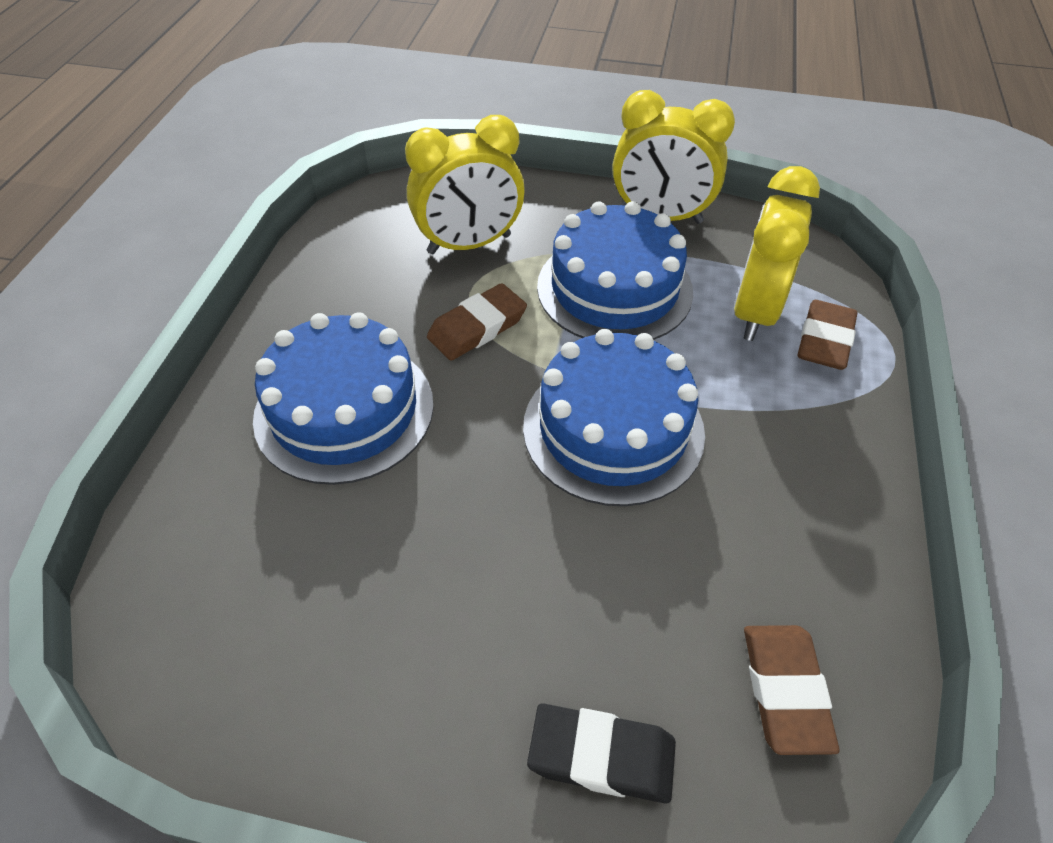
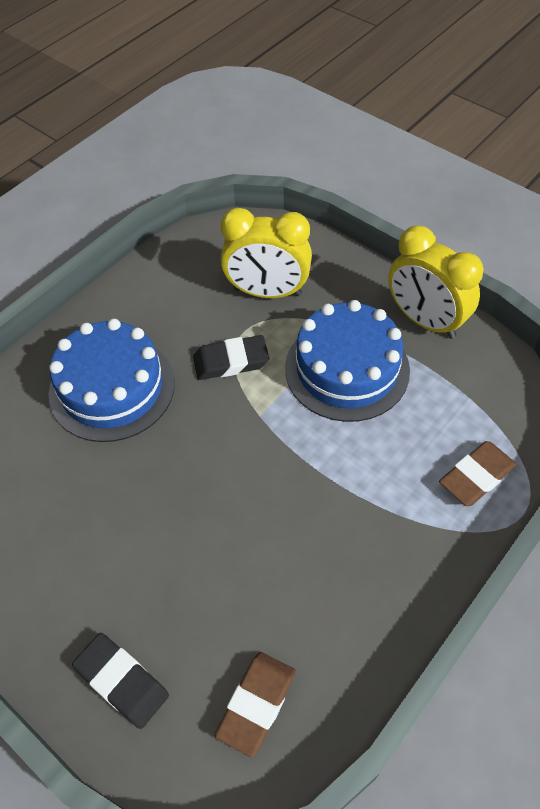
camera: 30 degrees right, 5 degrees up
(477, 327) = (231, 361): brown eraser -> black eraser
(613, 429) = (271, 477): blue cake -> none
(755, 311) = (439, 430): yellow clock -> none

